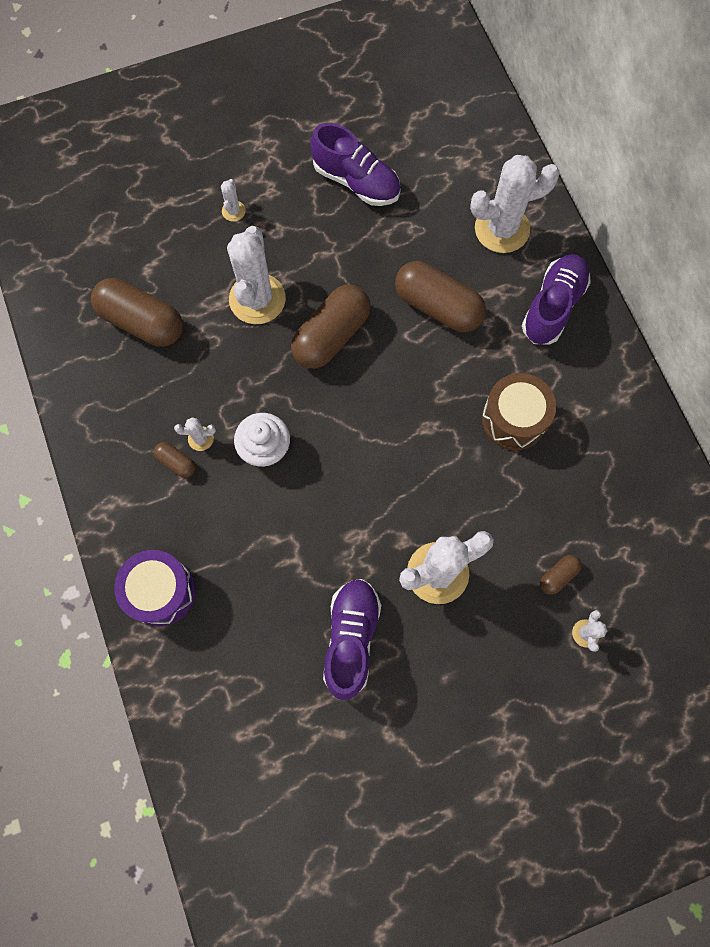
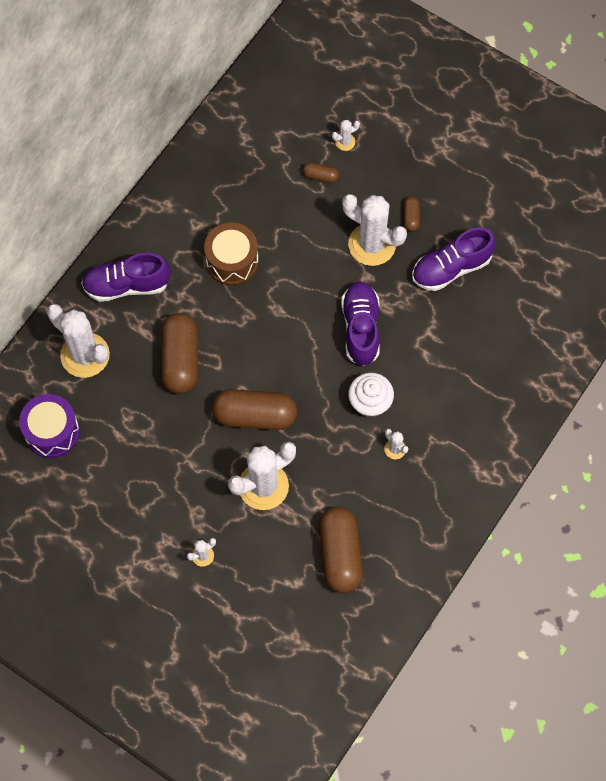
camera: 125 degrees left, 5 degrees down
(161, 591) = (512, 399): purple drum -> purple drum (52, 432)
(176, 462) = (423, 452): brown capsule -> brown capsule (411, 217)
(356, 181) = (113, 483): purple shoe -> purple shoe (361, 328)

